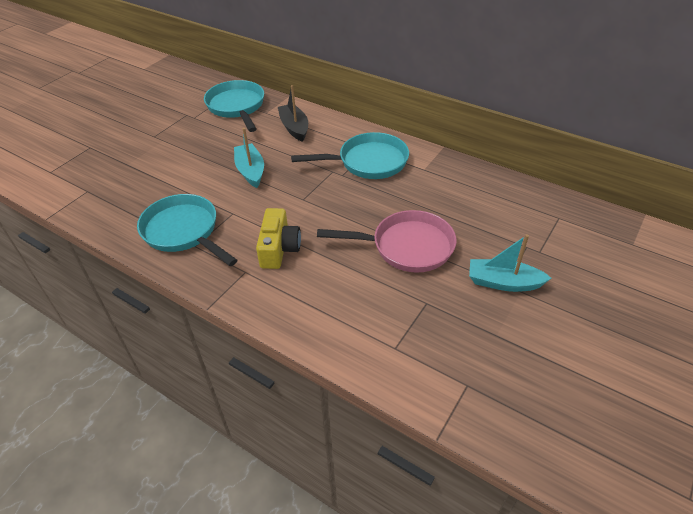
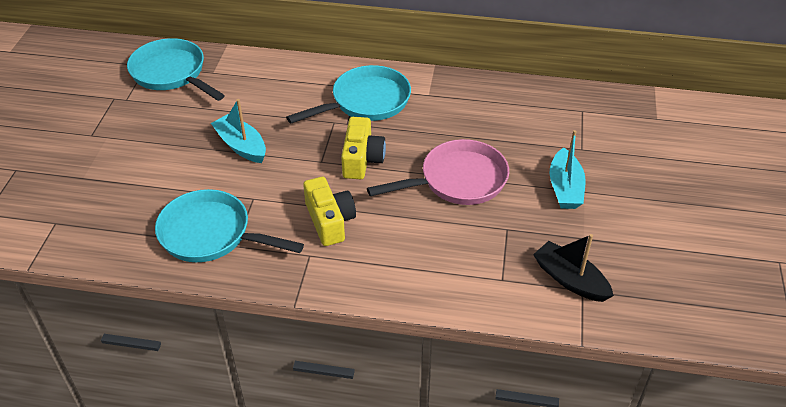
camera: 25 degrees left, 0 degrees up
(294, 128) = (259, 83): black boat -> black boat (570, 279)
(336, 206) = (362, 159): none -> yellow camera
(503, 282) = (565, 188): turquoise boat -> turquoise boat turned 75 degrees counterclockwise

